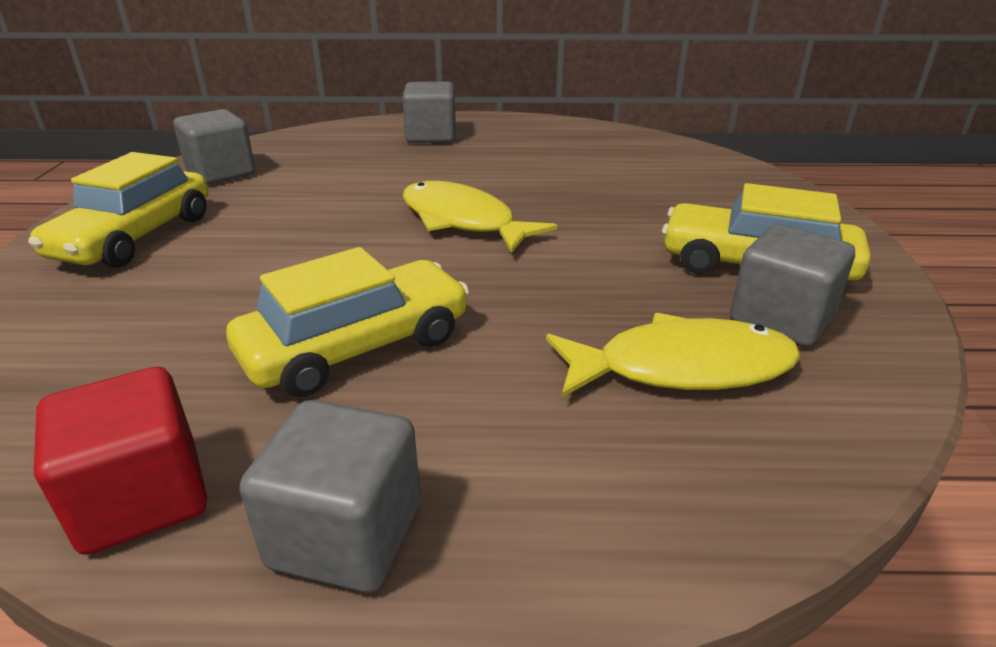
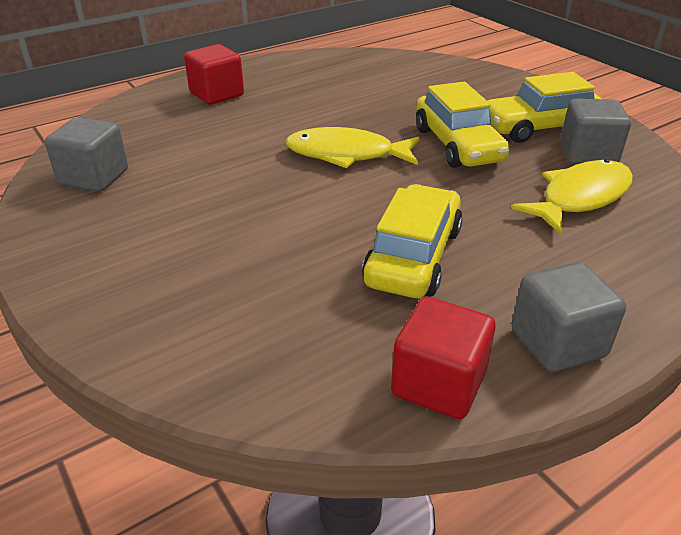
camera: 35 degrees left, 5 degrees up
(135, 237) = (122, 252): yellow car -> yellow car (457, 145)
(431, 136) = (217, 94): grey cube -> red cube

